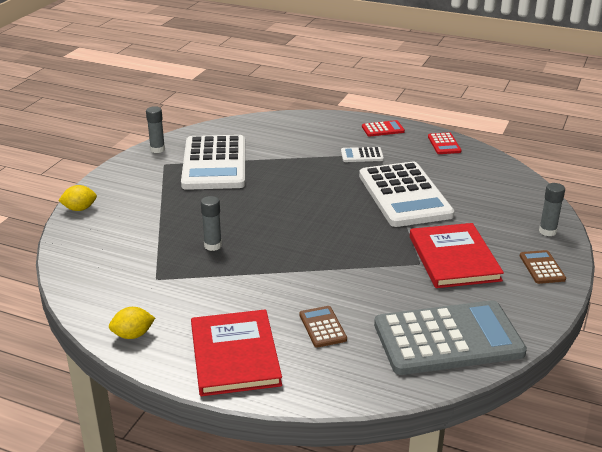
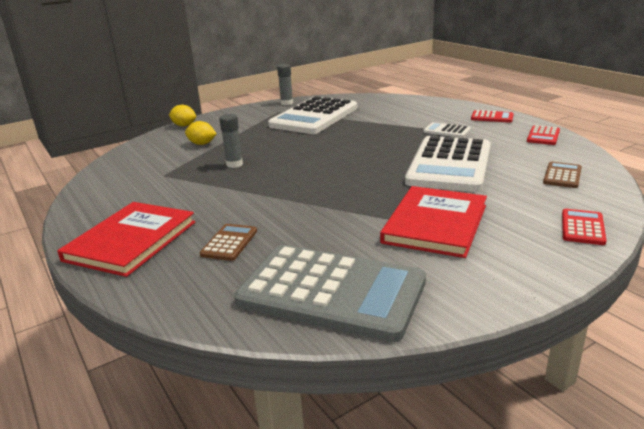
camera: 35 degrees right, 5 degrees down
(133, 335) = (90, 205): yellow lemon -> yellow lemon (202, 144)
(542, 267) = (533, 259): brown calculator -> brown calculator (562, 176)
(547, 231) = (582, 227): grey glue stick -> red calculator

